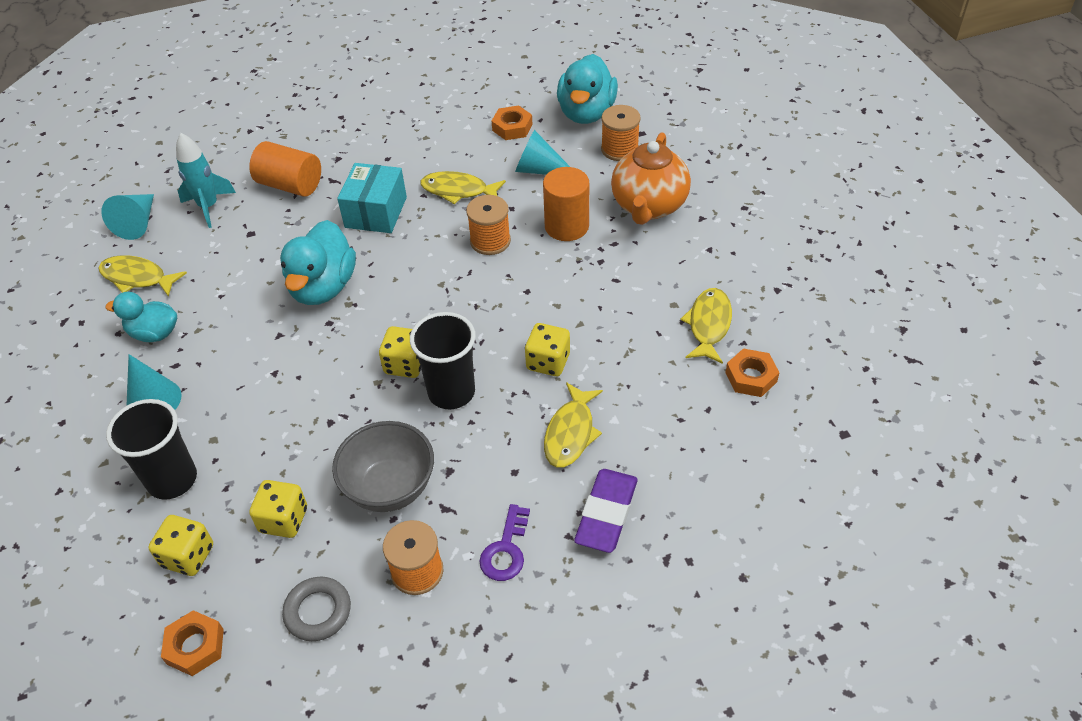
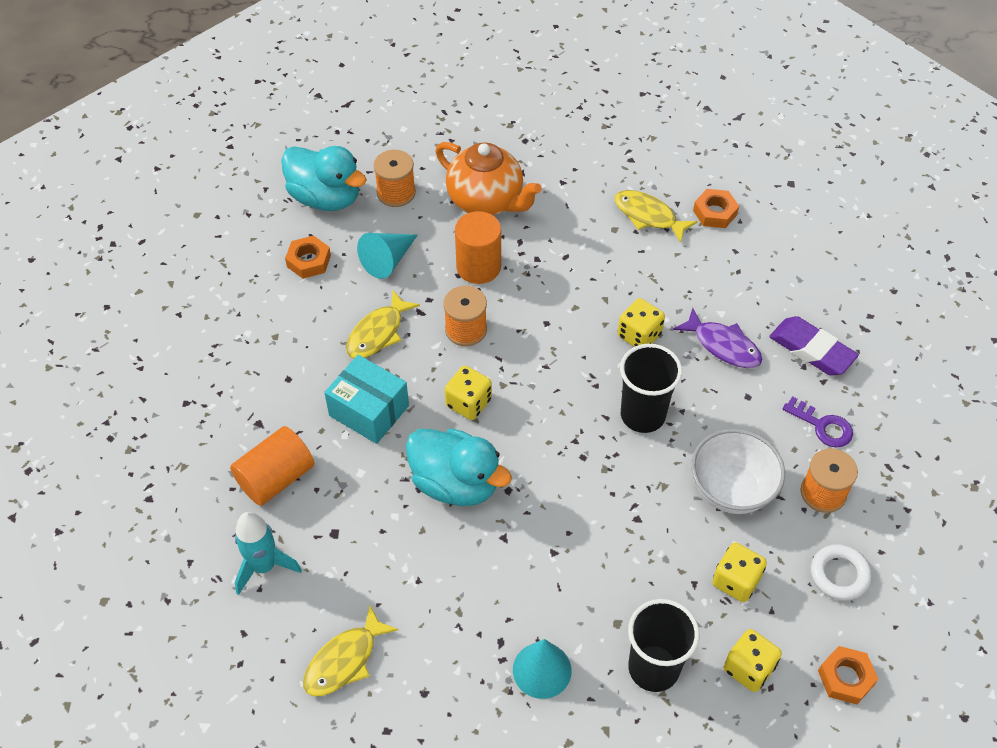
camera: 70 degrees left, 5 degrees up
(138, 223) = (247, 647): turquoise cone -> none
(154, 333) = (443, 655): turquoise duck -> none
(318, 611) = (839, 575): grey ring -> white ring
(390, 488) = (731, 490): grey bowl -> white bowl
(405, 364) = (593, 441): yellow dice -> yellow dice (468, 403)
(570, 433) = (723, 346): yellow fish -> purple fish

